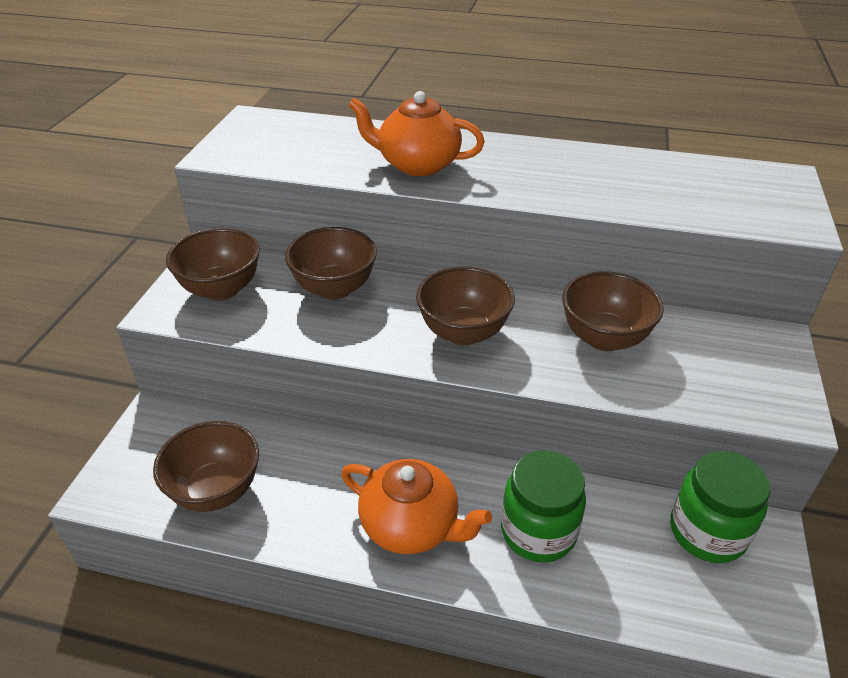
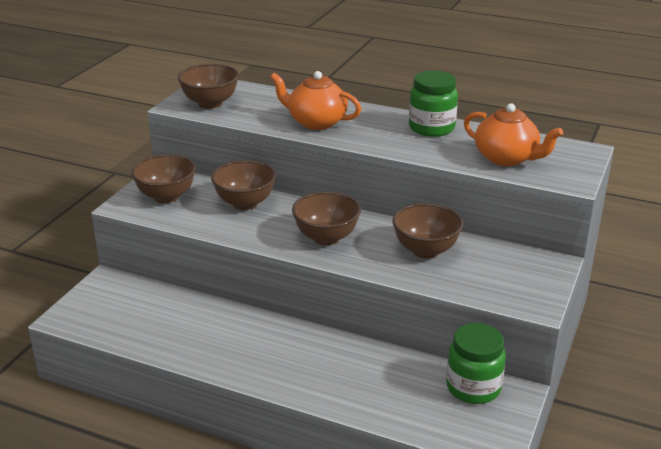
camera: 10 degrees right, 10 degrees down
(216, 490) = (139, 326): brown bowl -> brown bowl (210, 103)
(411, 526) = (266, 360): orange teapot -> orange teapot (507, 158)
(538, 532) = (352, 373): green jar -> green jar (431, 128)

